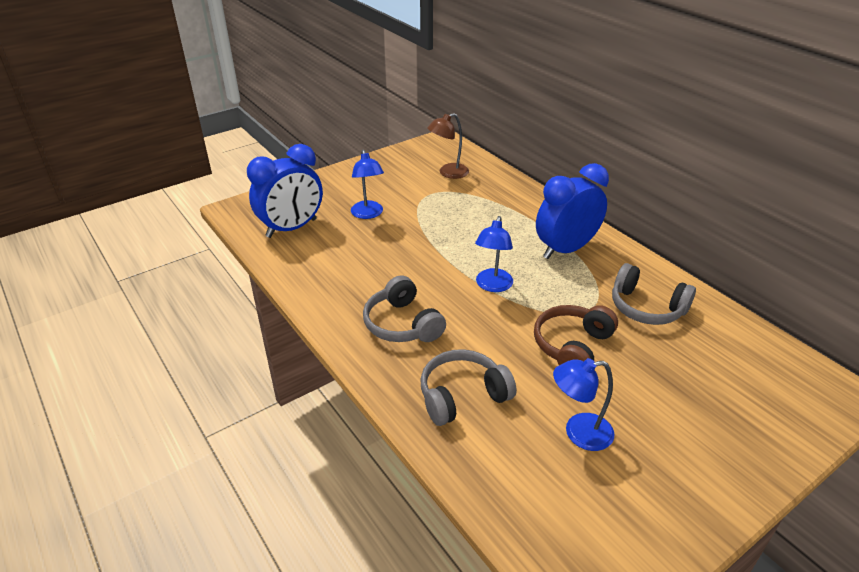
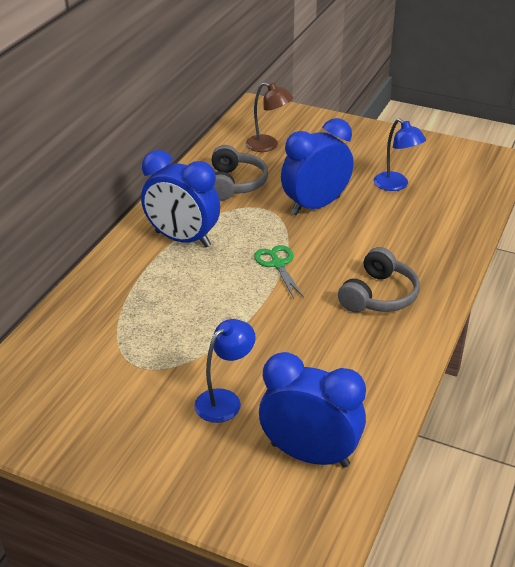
camera: 120 degrees left, 0 degrees up
(448, 173) = (73, 371): brown lamp -> brown lamp (268, 146)
(462, 396) = (419, 238): grey headphones -> none
(492, 286) = (277, 264): blue lamp -> green scissors
(572, 346) = (315, 206): brown headphones -> blue clock

